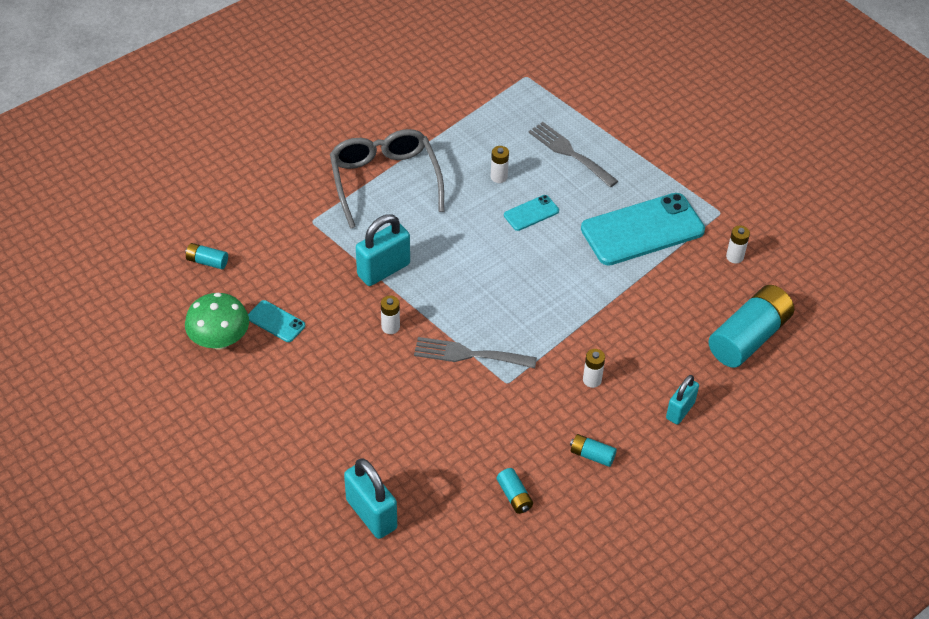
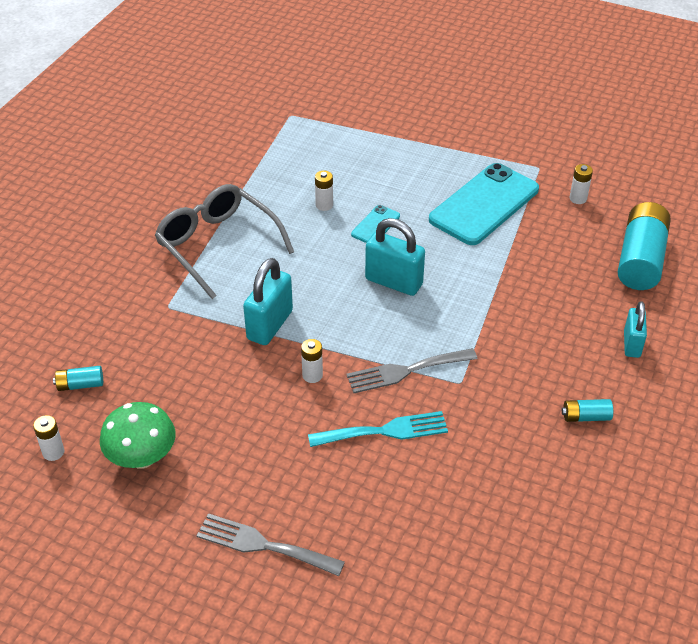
camera: 25 degrees left, 5 degrees down
(276, 321) = (191, 415): turquoise phone -> none
(371, 514) = (417, 568): turquoise padlock -> turquoise padlock (394, 282)
(418, 397) = (385, 431): none -> turquoise fork
(514, 496) = (543, 486): turquoise battery -> none
(569, 153) = (374, 164): grey fork -> grey fork (263, 545)
(592, 380) = (535, 349): white battery -> white battery (53, 452)

